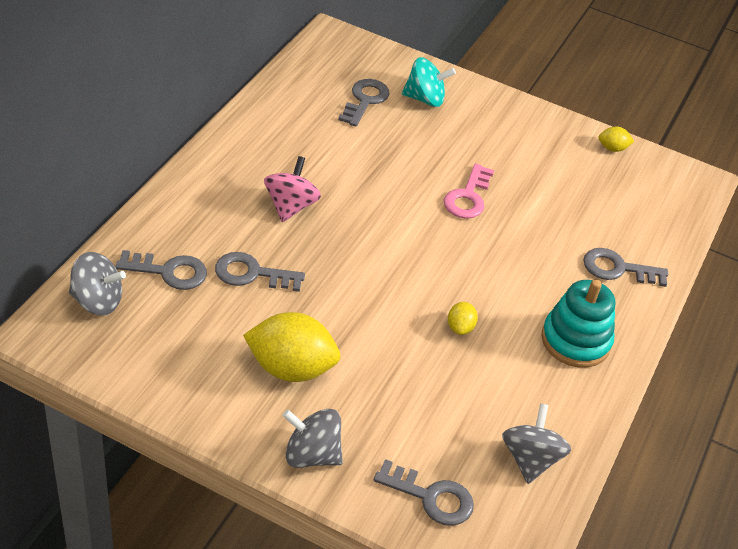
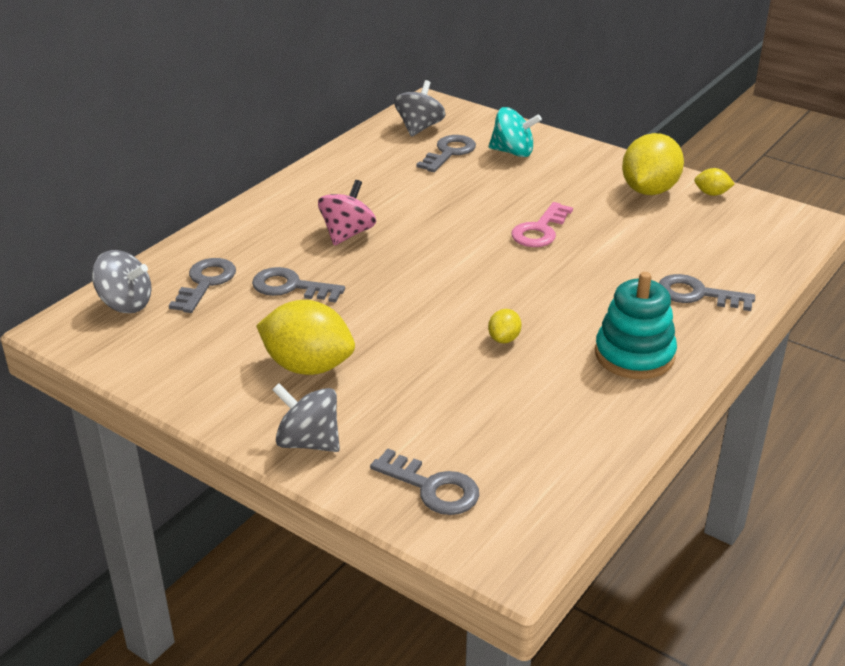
camera: 15 degrees right, 10 degrees down
(169, 271) = (205, 283): grey key -> grey key turned 90 degrees counterclockwise
(530, 459) = (557, 459): grey spinning top -> grey spinning top (419, 128)
(557, 145) = (649, 190): none -> yellow lemon

